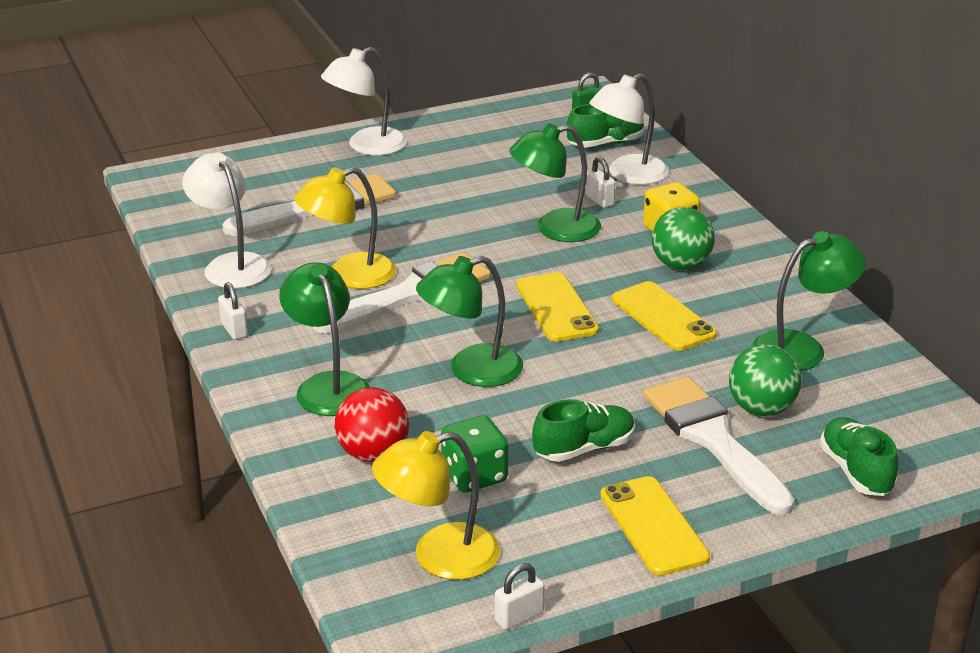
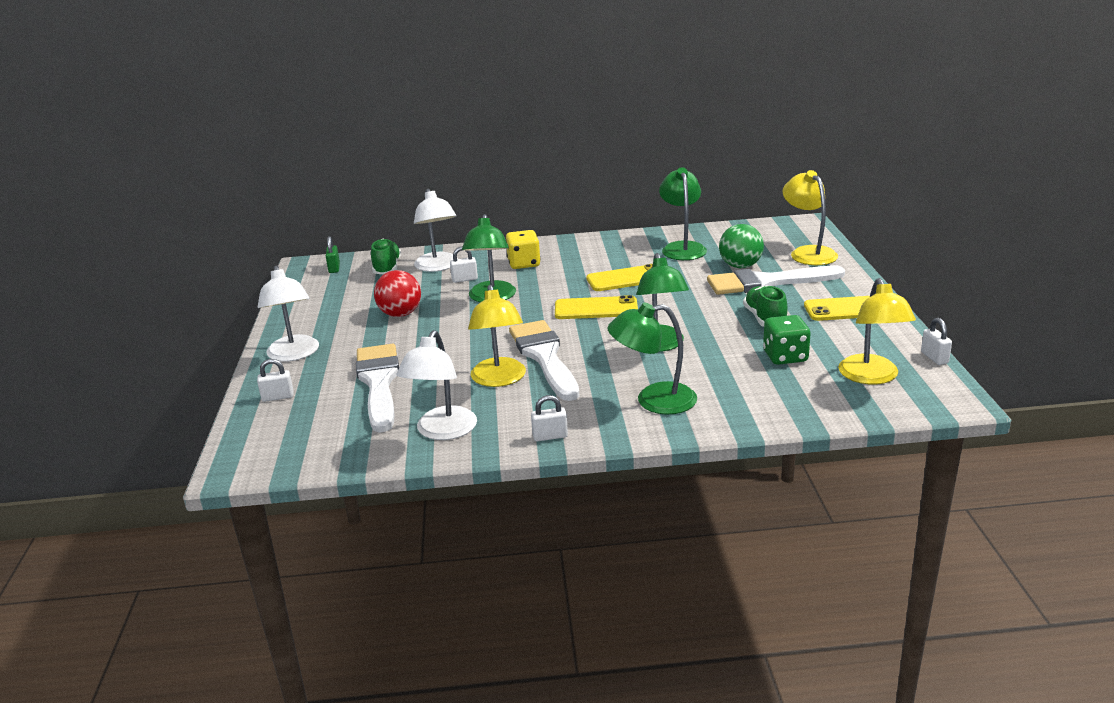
camera: 70 degrees left, 5 degrees down
(231, 265) = (442, 431): white lamp -> white lamp turned 60 degrees counterclockwise
(277, 162) = (278, 397): none -> white padlock
(373, 454) = (749, 390): red ball -> red ball (400, 314)
(681, 265) = (568, 266): green ball -> none
(856, 471) = (808, 253): green shoe -> yellow lamp

